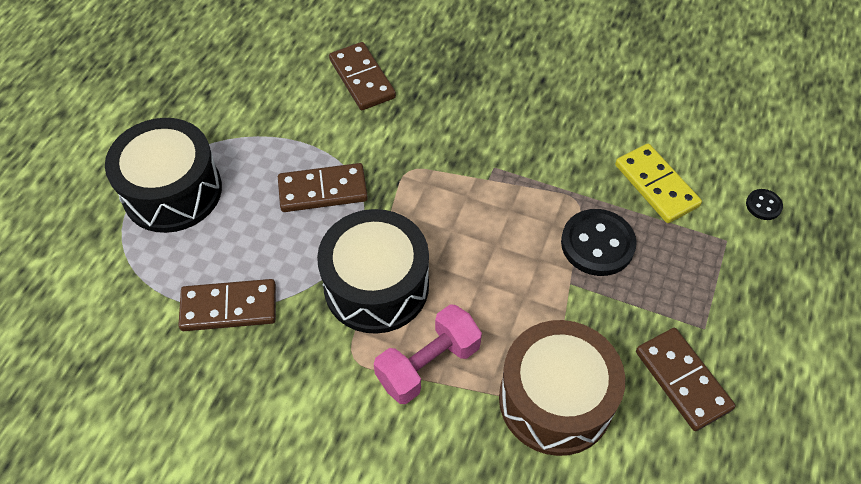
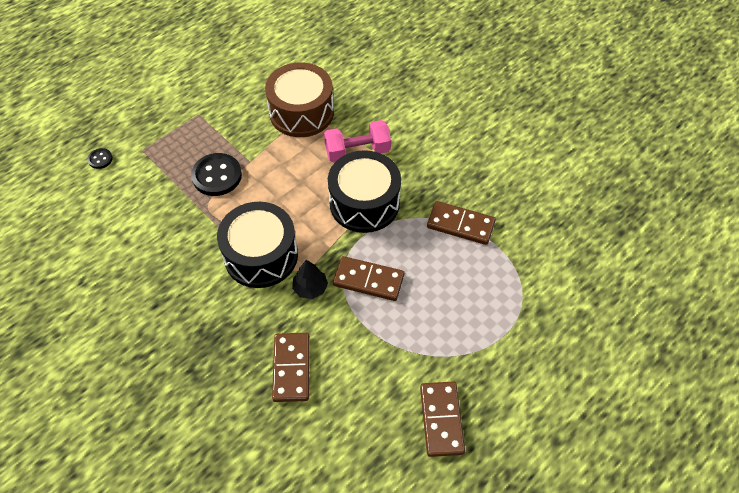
camera: 155 degrees left, 0 degrees up
(172, 191) = (477, 323): black drum -> black drum (261, 255)
(387, 157) = (310, 288): none -> black tree
(656, 185) = (150, 196): yellow domino -> none
(683, 380) = (231, 97): brown domino -> brown domino (441, 419)

